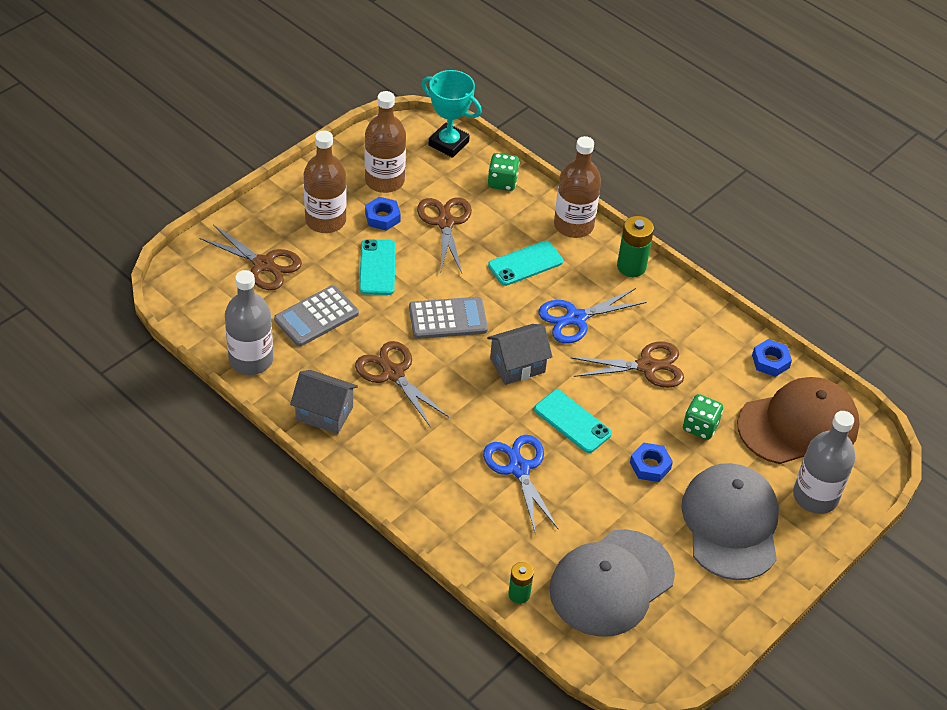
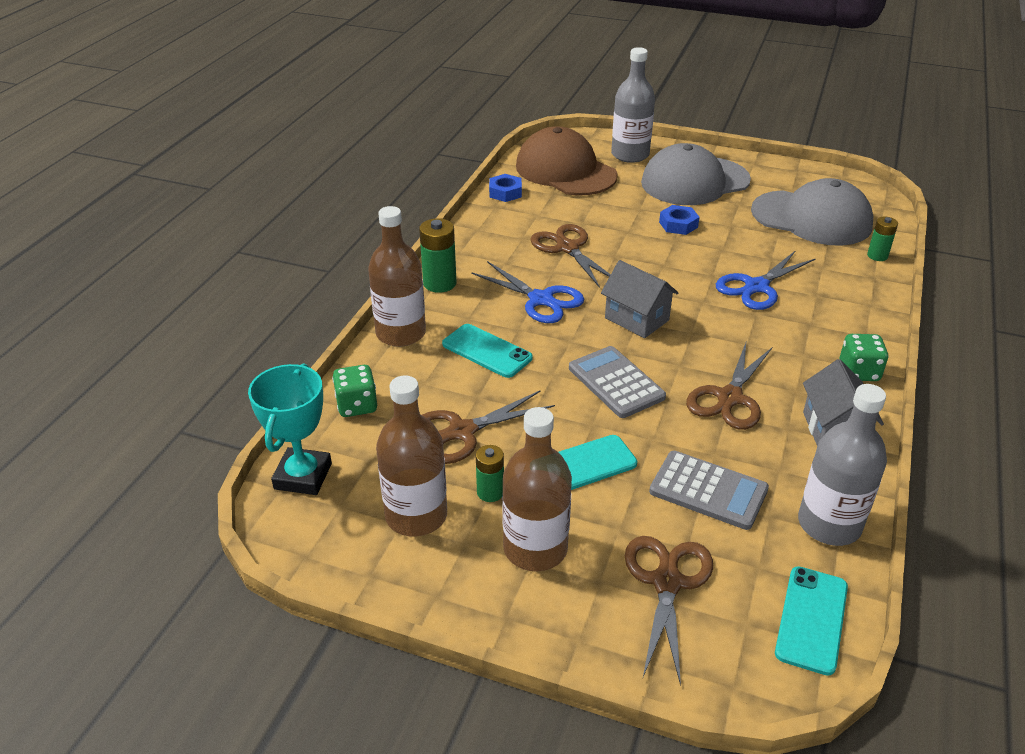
camera: 110 degrees left, 10 degrees down
(382, 217) = (490, 492): blue nut -> green battery
(572, 422) = (673, 272): turquoise phone -> turquoise phone (812, 619)
(700, 427) = (611, 210): green dice -> green dice (858, 372)

